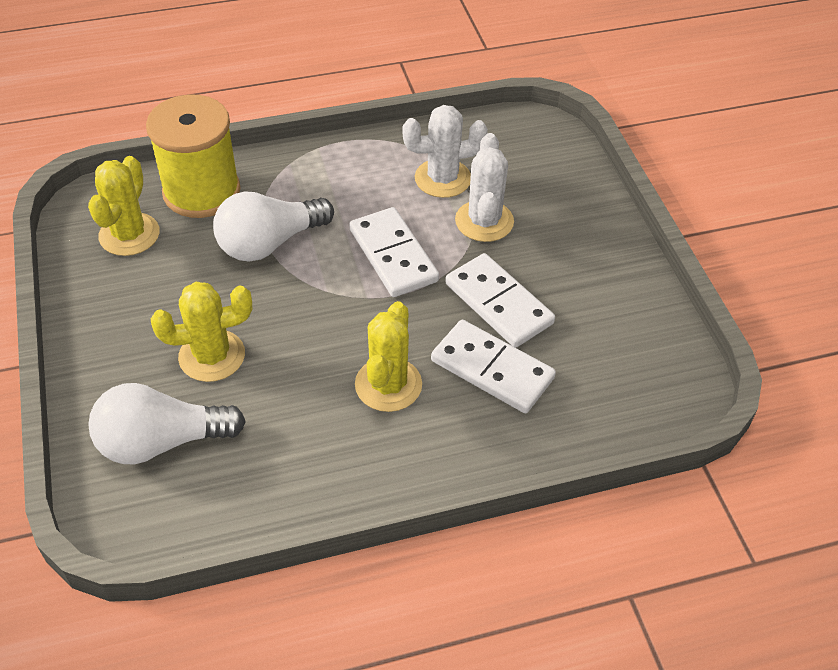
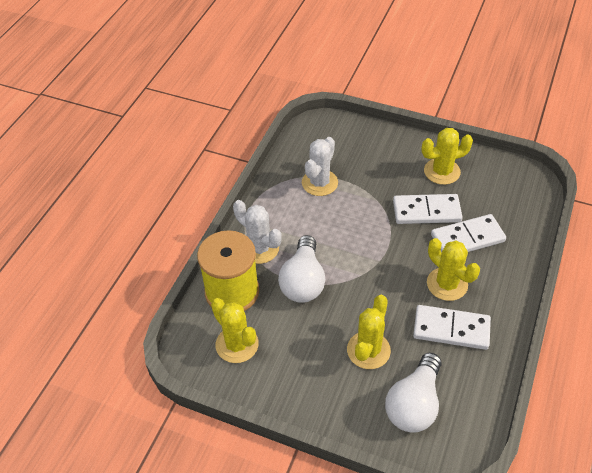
camera: 50 degrees left, 0 degrees up
(393, 255) = (358, 234): white domino -> white domino (451, 329)
(484, 221) = (365, 184): white cactus -> white cactus (259, 248)
(589, 285) = (442, 171): none -> yellow cactus

